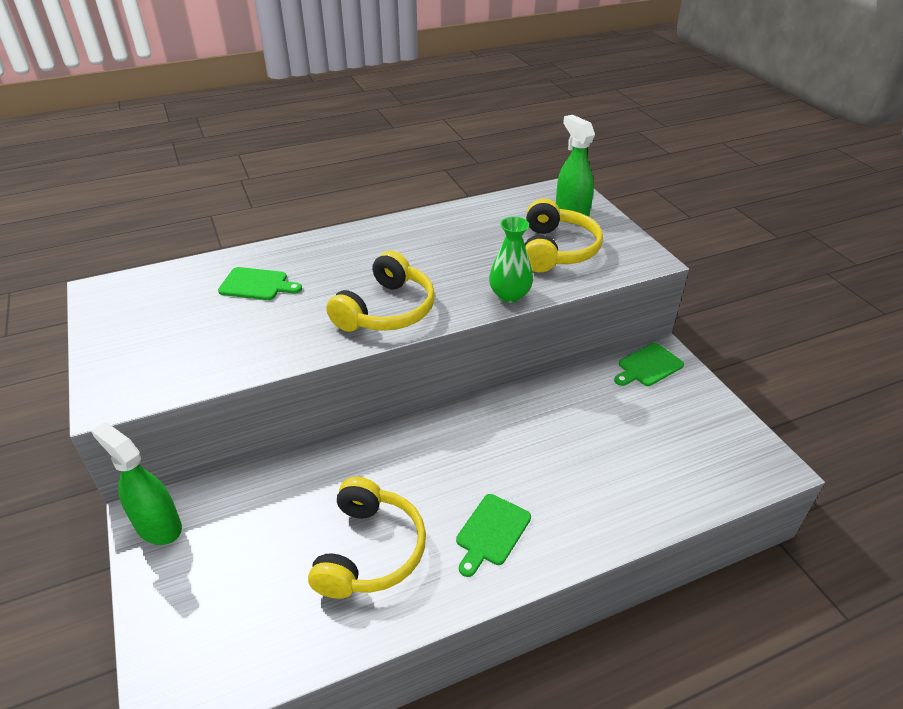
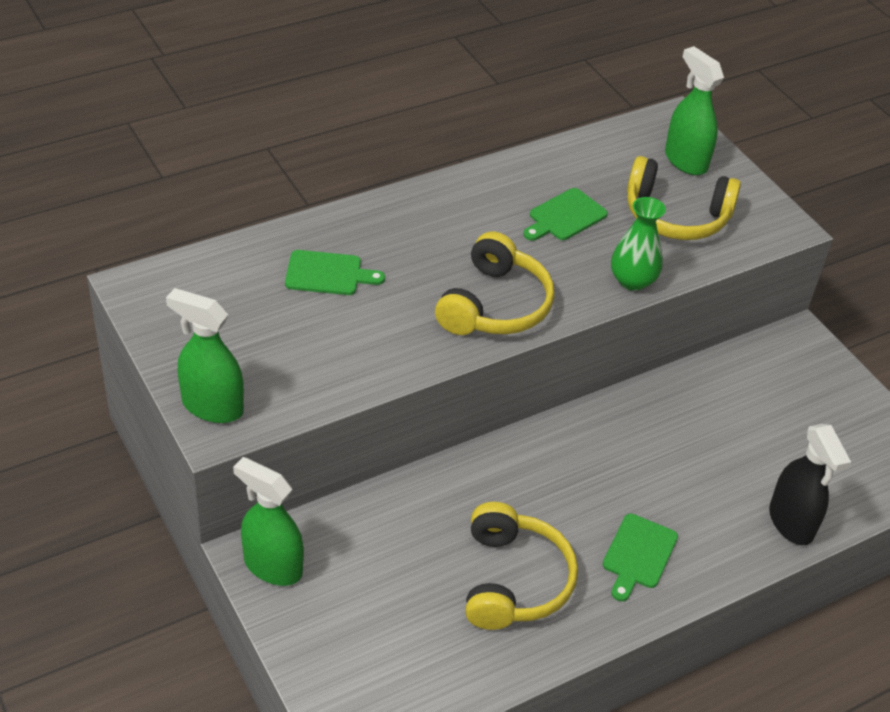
camera: 10 degrees left, 5 degrees up
(113, 381) = (212, 406): none -> green spray bottle
(556, 250) = (676, 215): yellow headphones -> yellow headphones turned 105 degrees clockwise
(640, 509) = (791, 523): none -> black spray bottle
(648, 366) = (784, 354): green cutting board -> green cutting board (565, 216)

